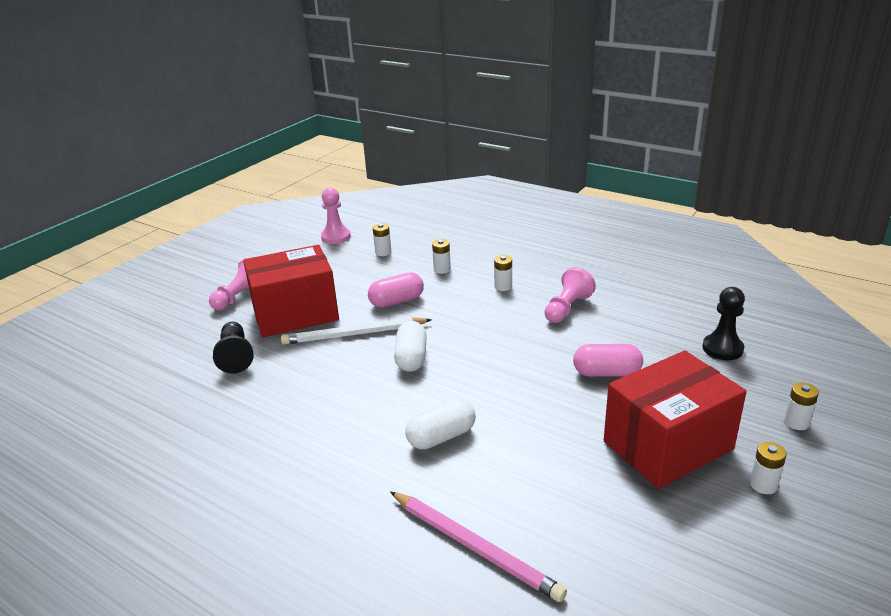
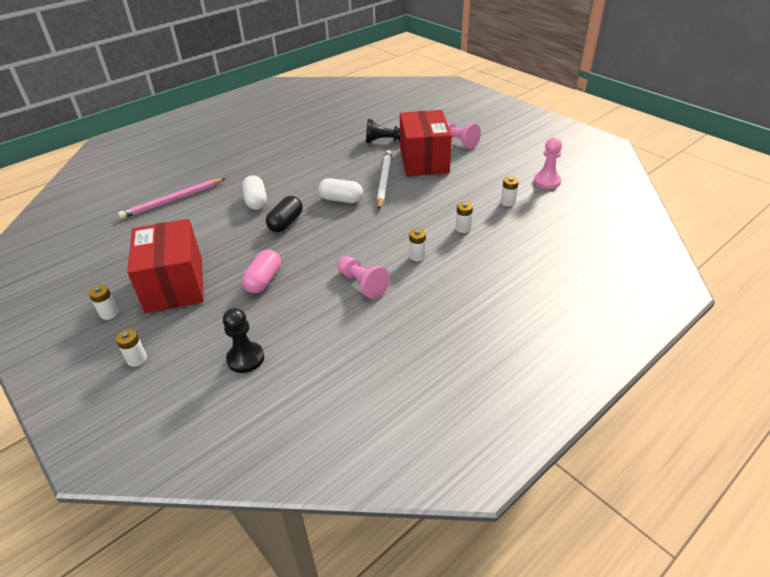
camera: 105 degrees right, 10 degrees up
(397, 301) = (420, 201): pink capsule -> none
(484, 390) = (286, 223): none -> black capsule

